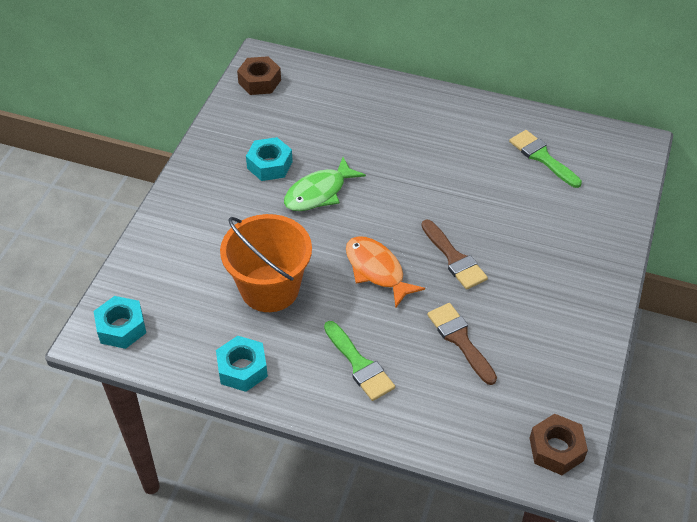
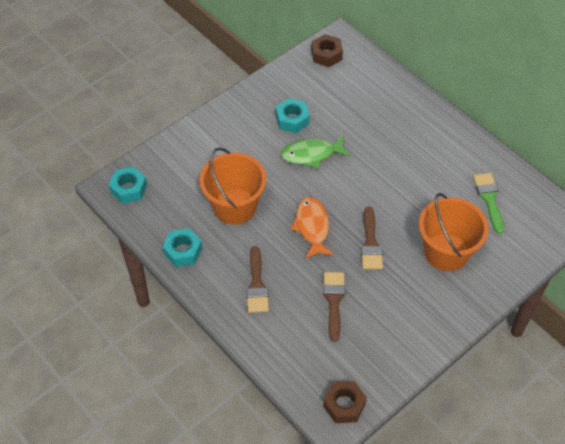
camera: 30 degrees right, 5 degrees up
(359, 365) = (257, 285): green brush -> brown brush
(540, 230) = (446, 252): none -> orange bucket

